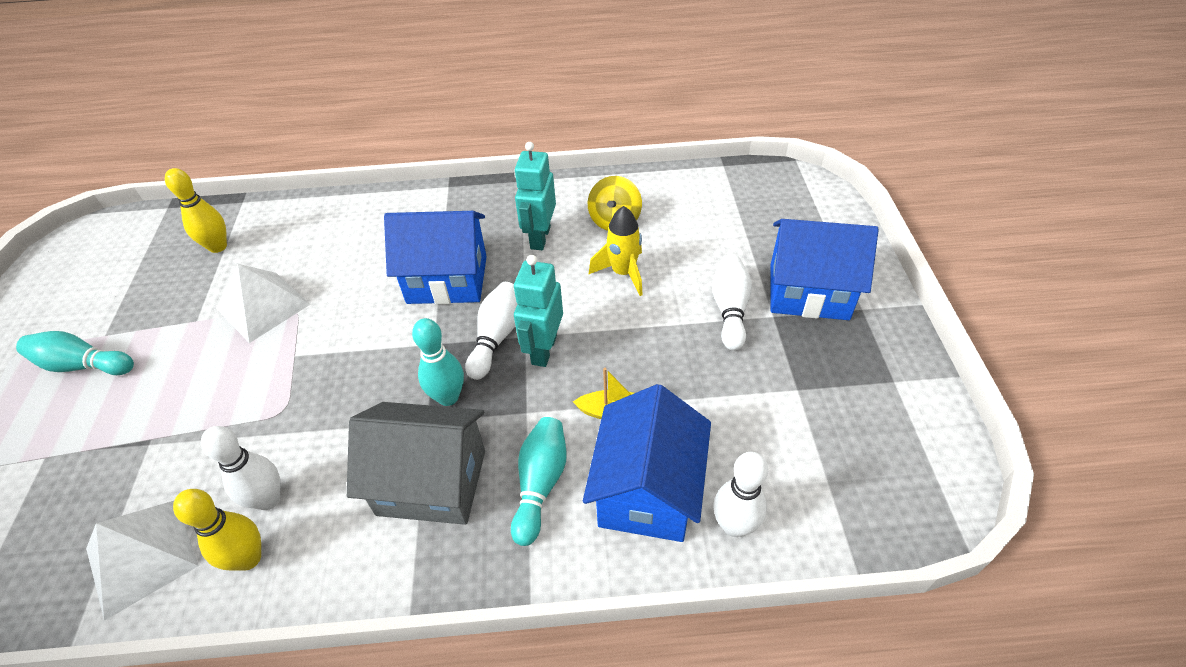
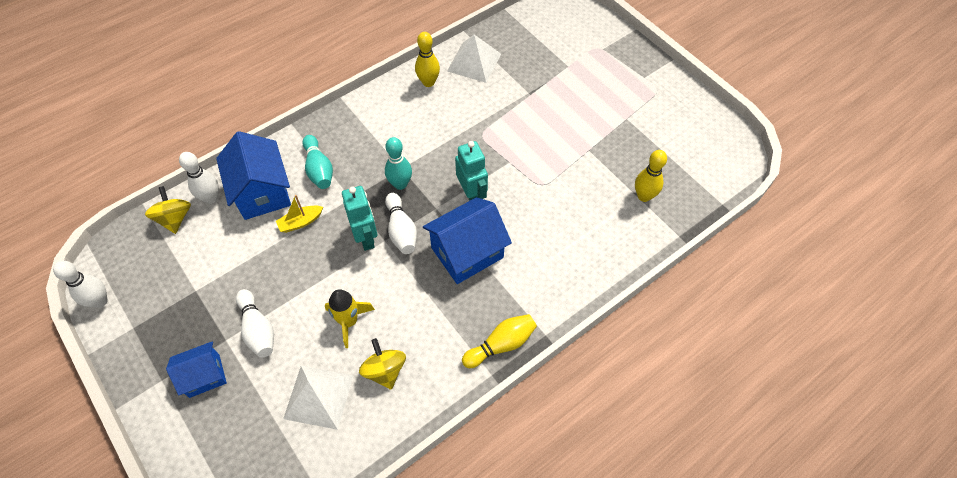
camera: 145 degrees right, 10 degrees up
(83, 365) = (613, 102): turquoise bowling pin -> none
(263, 306) = (562, 177): white pyramid -> white pyramid (319, 396)
(268, 499) = (444, 102): white bowling pin -> white bowling pin (100, 301)
(432, 482) = (373, 144): grey house -> none
(493, 195) = (501, 345): none -> yellow bowling pin
(540, 237) = (431, 321): turquoise robot -> turquoise robot (472, 195)
(806, 518) = (175, 219): none -> yellow spinning top
(808, 292) = (204, 376): blue house -> blue house, size x0.61

